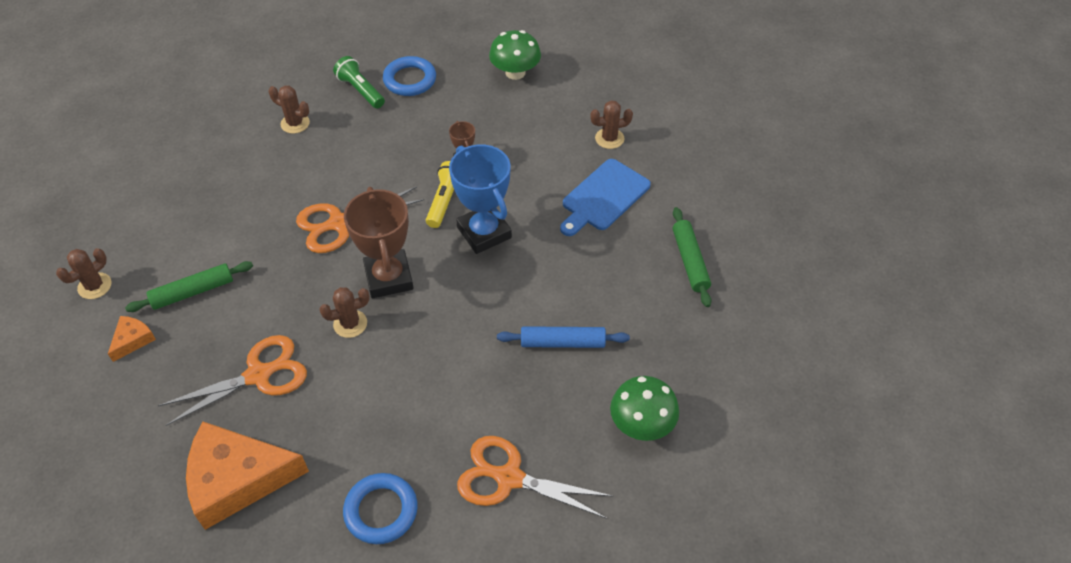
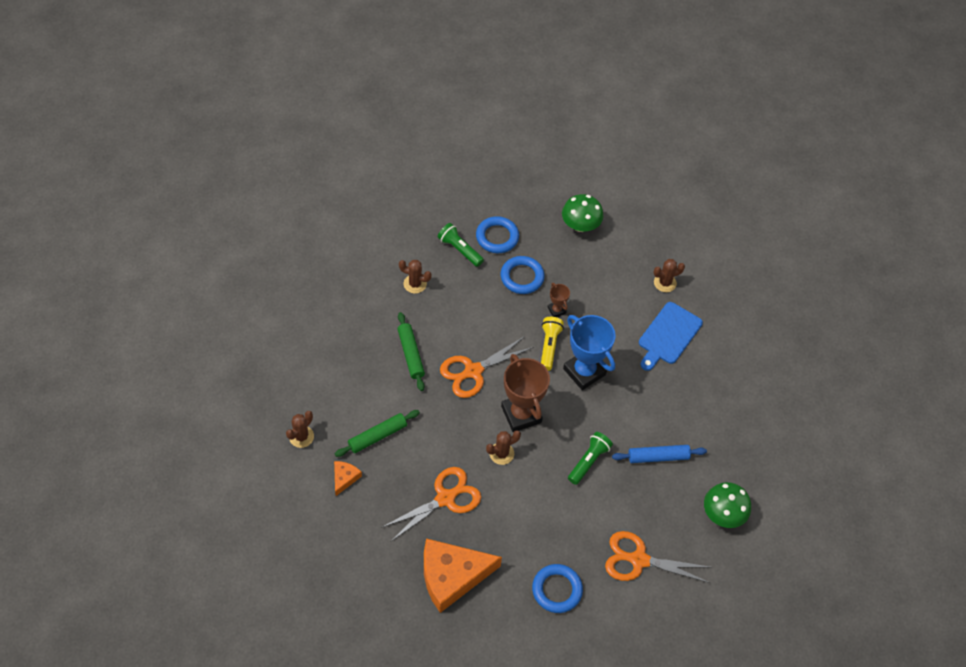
camera: 10 degrees left, 5 degrees up
(429, 123) = (522, 277): none -> blue ring
(466, 342) = (589, 461): none -> green flashlight
(690, 261) = (740, 385): green rolling pin -> green rolling pin (410, 354)

